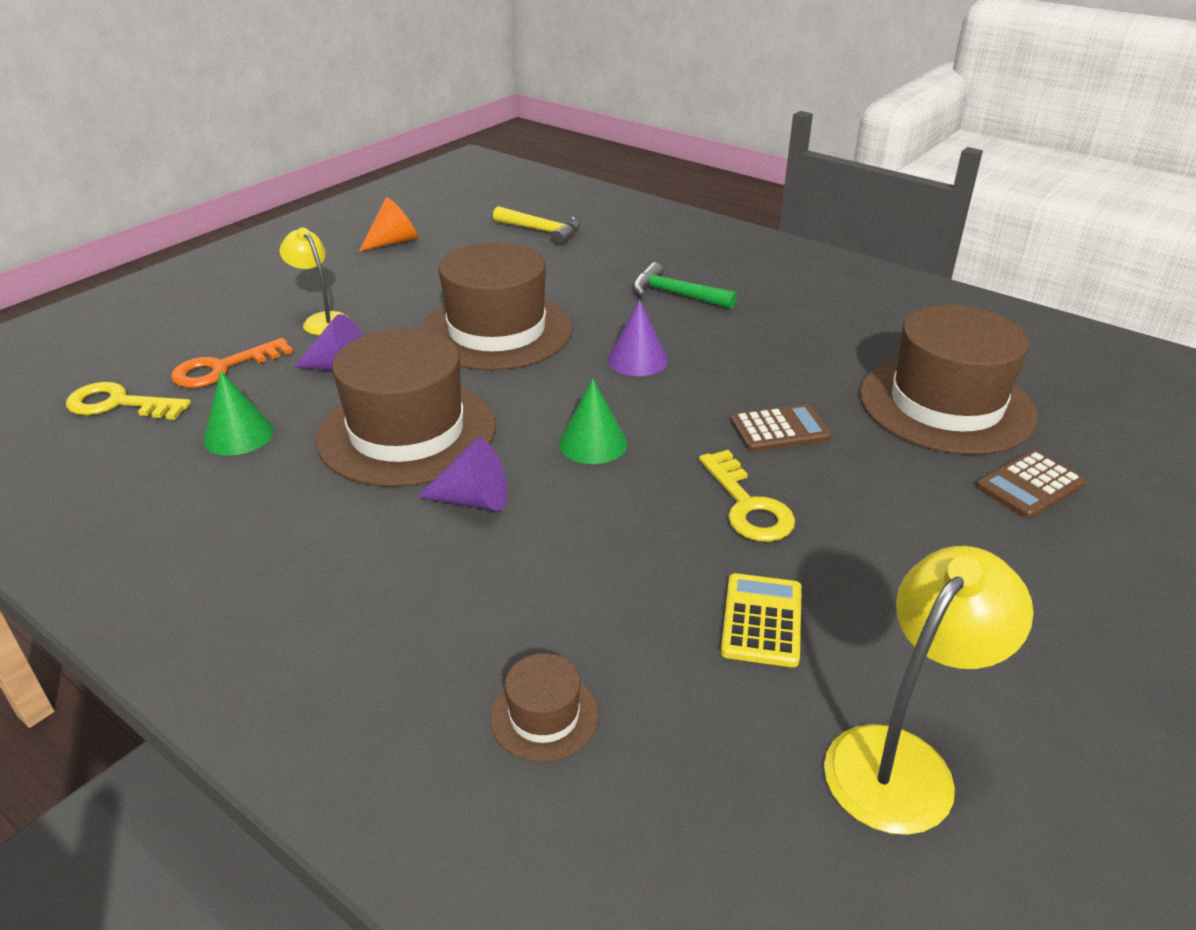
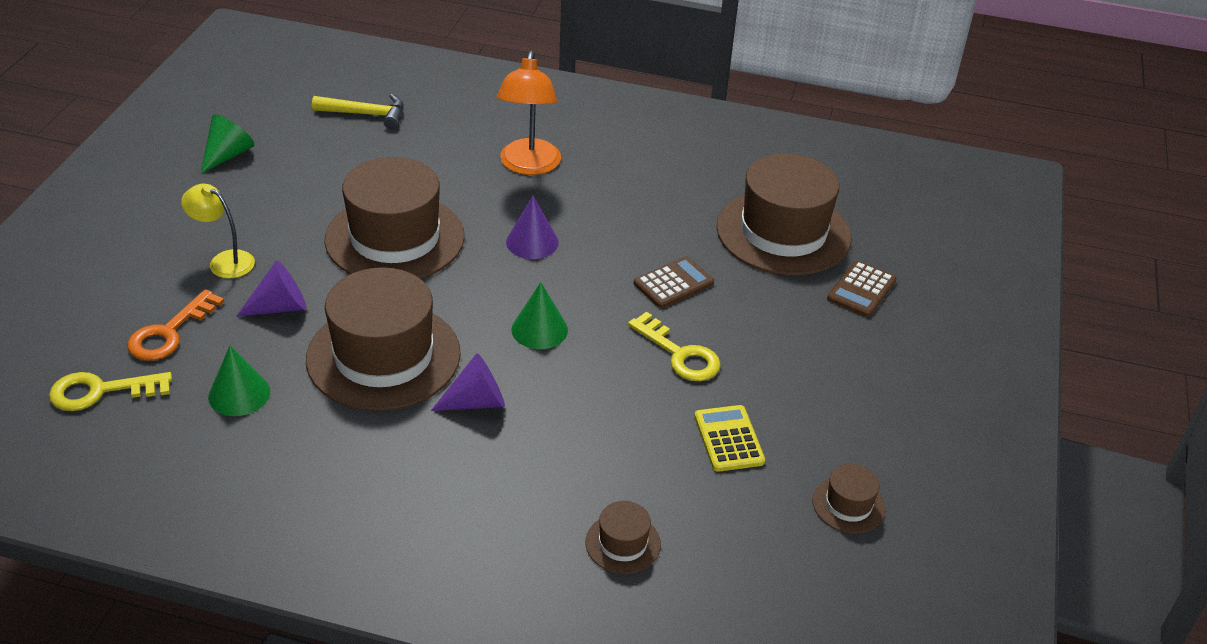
camera: 25 degrees left, 5 degrees up
(393, 242) = (228, 155): orange cone -> green cone
(676, 294) = (528, 166): green hammer -> orange lamp
(902, 760) = (848, 505): yellow lamp -> brown hat

